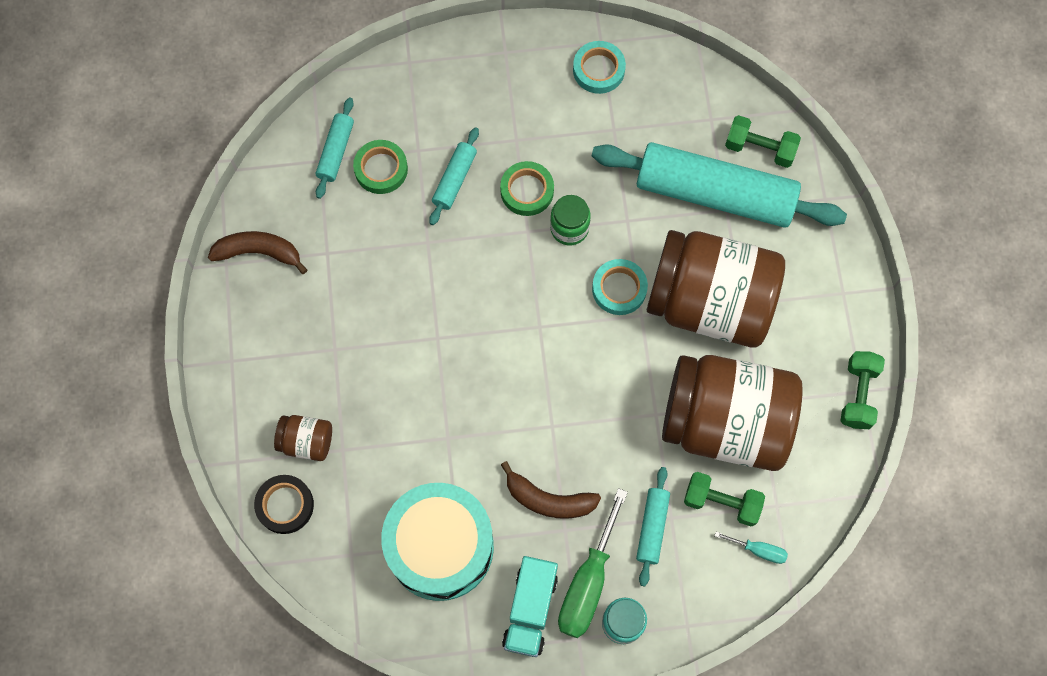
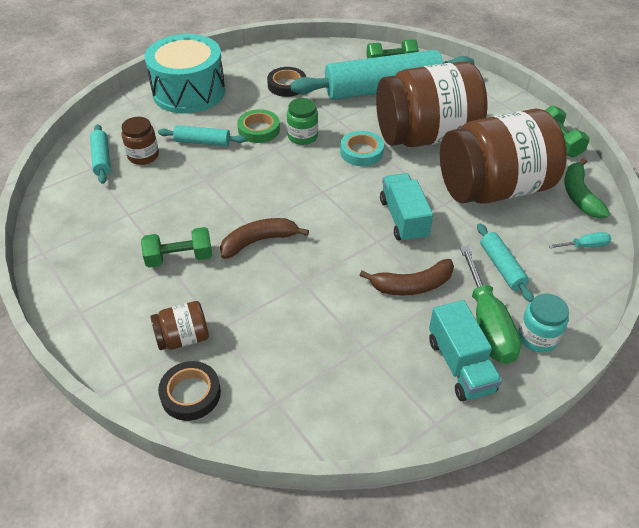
camera: 30 degrees left, 25 degrees down
(259, 252) = (69, 235): brown banana -> brown banana (259, 241)
(381, 169) = (143, 156): green tape -> brown jar
(440, 547) = (351, 357): turquoise drum -> turquoise drum (189, 92)
(454, 179) = (202, 142): turquoise rolling pin -> turquoise rolling pin turned 75 degrees counterclockwise
(598, 70) = (263, 64): turquoise tape -> none
(598, 412) = (403, 219): none -> turquoise truck
(604, 126) = (287, 85): none -> black tape
(721, 502) = (533, 231): green dumbbell -> green dumbbell (179, 258)
(812, 483) = (579, 195): none -> green banana

